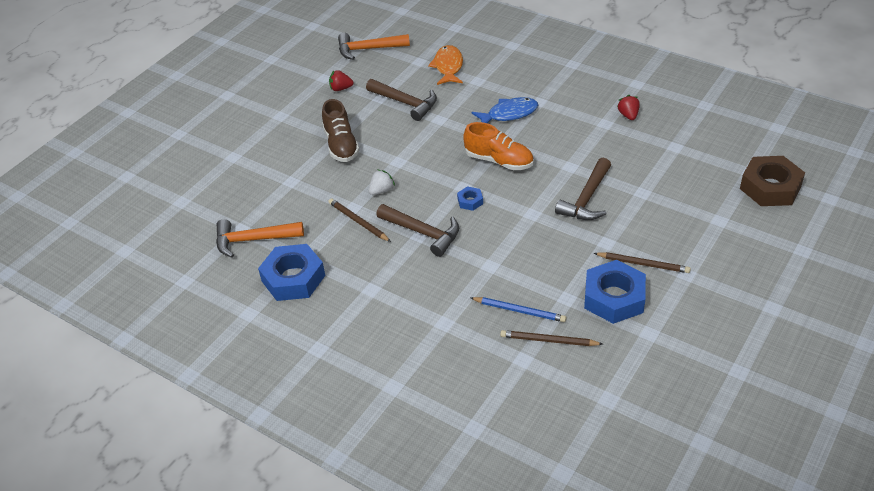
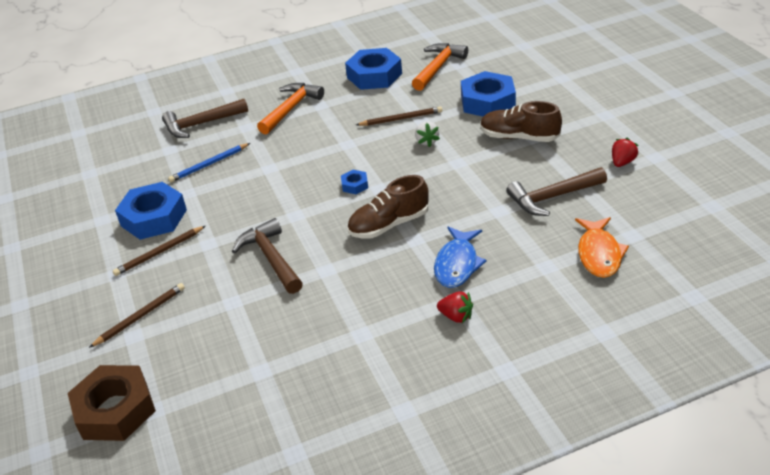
camera: 125 degrees right, 5 degrees down
(298, 182) = (487, 102): none -> blue nut
(368, 49) = (694, 204): orange hammer -> orange hammer (291, 108)
(423, 233) = (348, 147): brown hammer -> brown hammer (201, 124)
(448, 67) = (599, 254): orange fish -> orange fish turned 60 degrees clockwise
(499, 161) = (389, 225): orange shoe -> brown shoe
(548, 340) = (166, 167): brown pencil -> brown pencil (140, 316)
(628, 115) = (353, 363): red strawberry -> red strawberry (456, 316)

